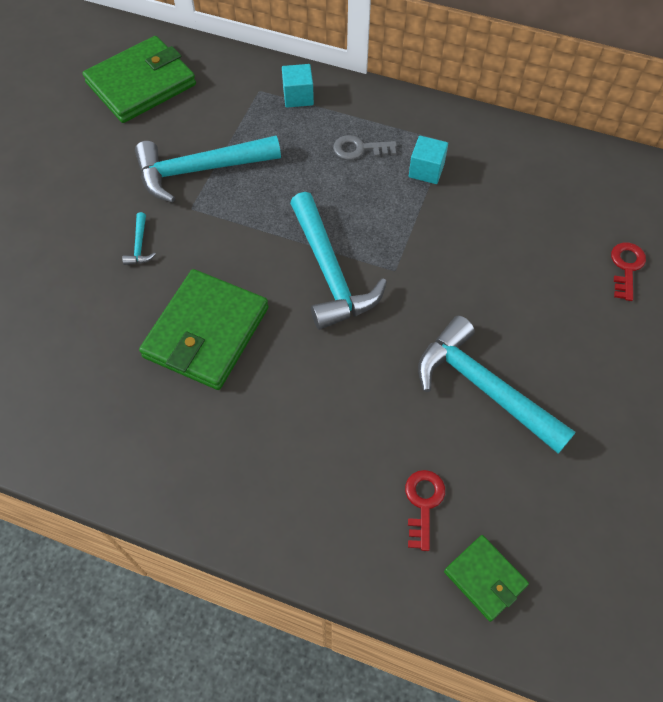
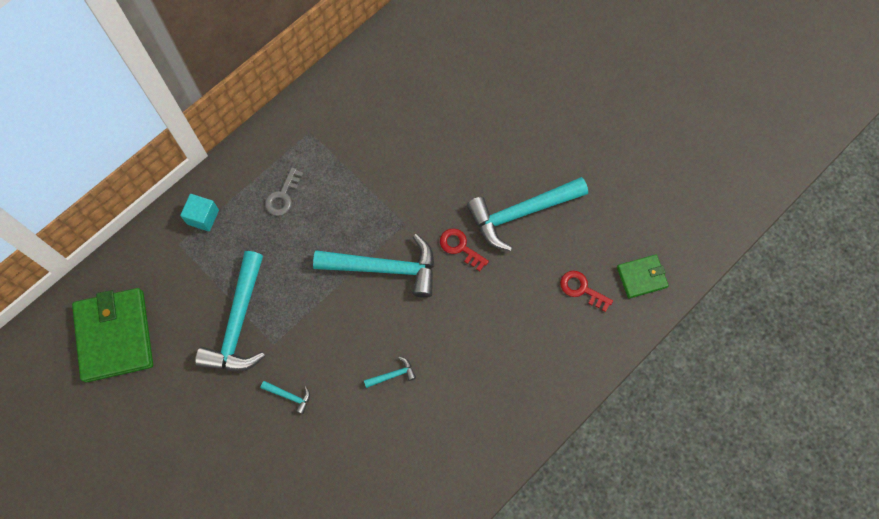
camera: 65 degrees left, 10 degrees up
(206, 332) = (392, 375): green wallet -> turquoise hammer
(426, 170) = (329, 159): turquoise cube -> none
(626, 267) = (476, 78): red key -> red key (460, 247)

